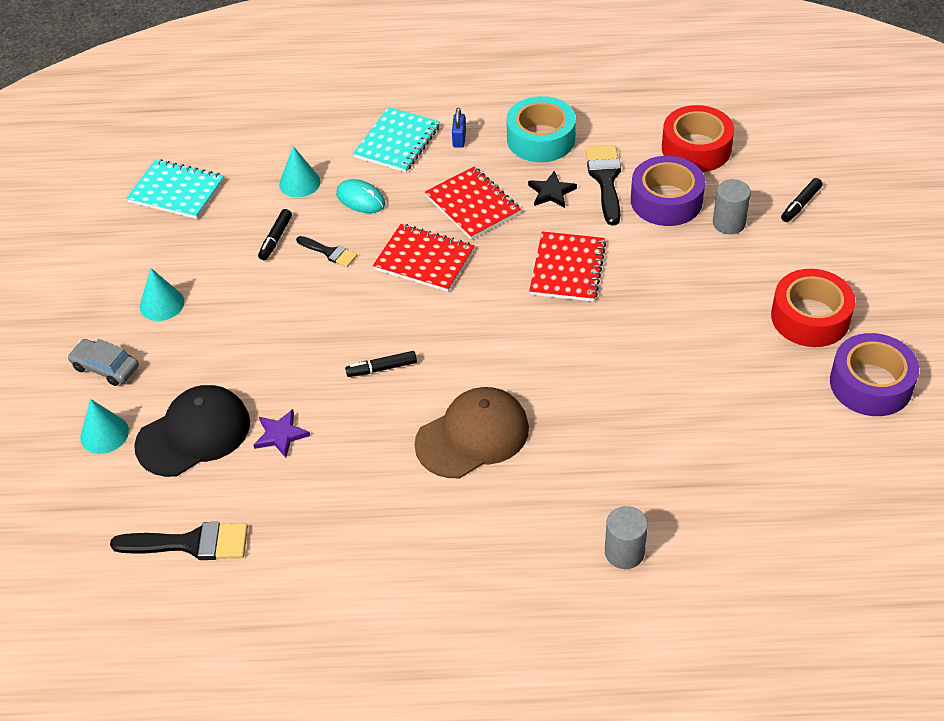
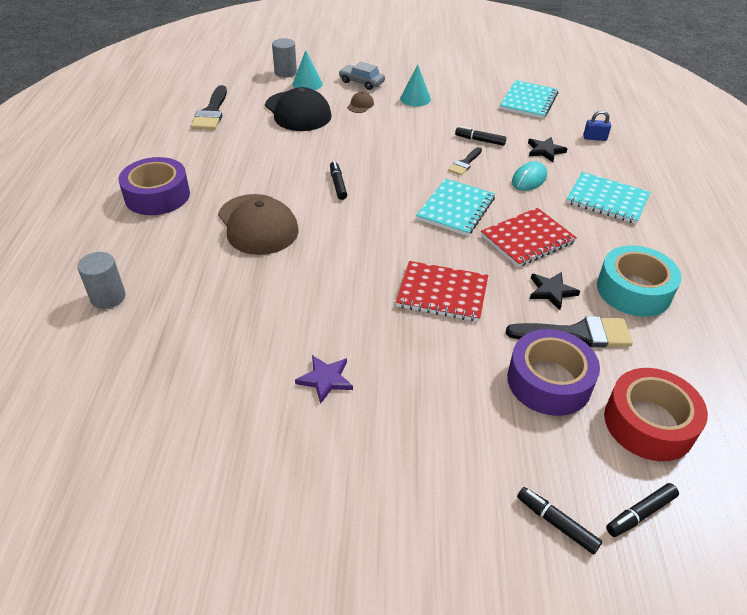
camera: 90 degrees right, 5 degrees down
(105, 367) = (361, 82): grey car -> grey car turned 90 degrees counterclockwise
(177, 363) = (360, 105): none -> brown cap
(280, 435) = (286, 142): purple star -> purple star (325, 379)
(299, 183) = (545, 151): turquoise cone -> black star
(424, 260) = (455, 209): red notebook -> turquoise notebook
(459, 139) = (620, 236): blue padlock -> blue padlock (594, 138)
(729, 223) = (515, 435): grey cylinder -> grey cylinder (285, 72)
(779, 162) = (640, 514): none -> black marker
(810, 317) = (351, 492): red tape -> none
(871, 384) = (233, 536): purple tape -> purple tape (157, 196)

